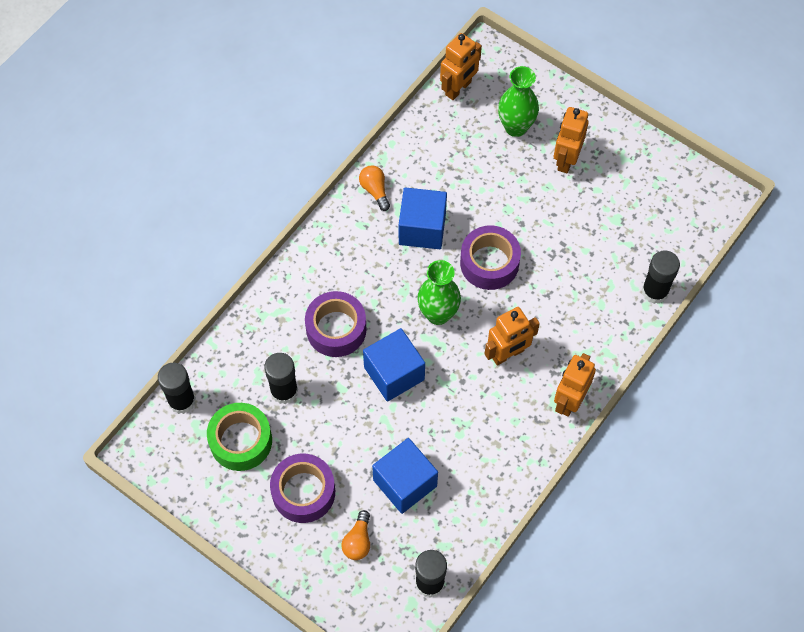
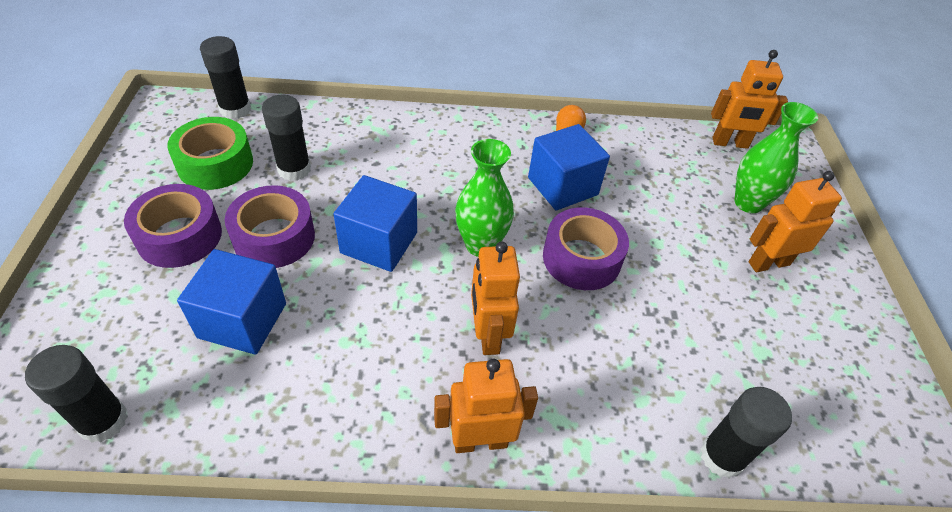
camera: 50 degrees right, 15 degrees down
(336, 329) = (394, 175): purple tape -> purple tape (274, 237)
(358, 541) = (136, 313): orange light bulb -> none
(508, 354) = (488, 335): orange robot -> orange robot turned 60 degrees clockwise

